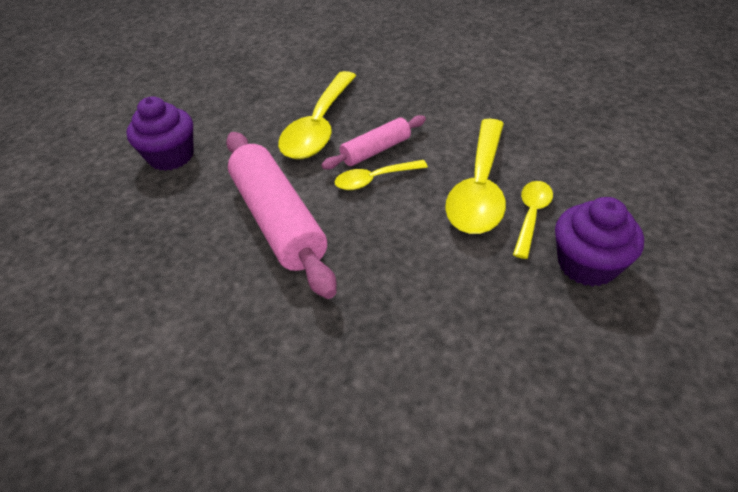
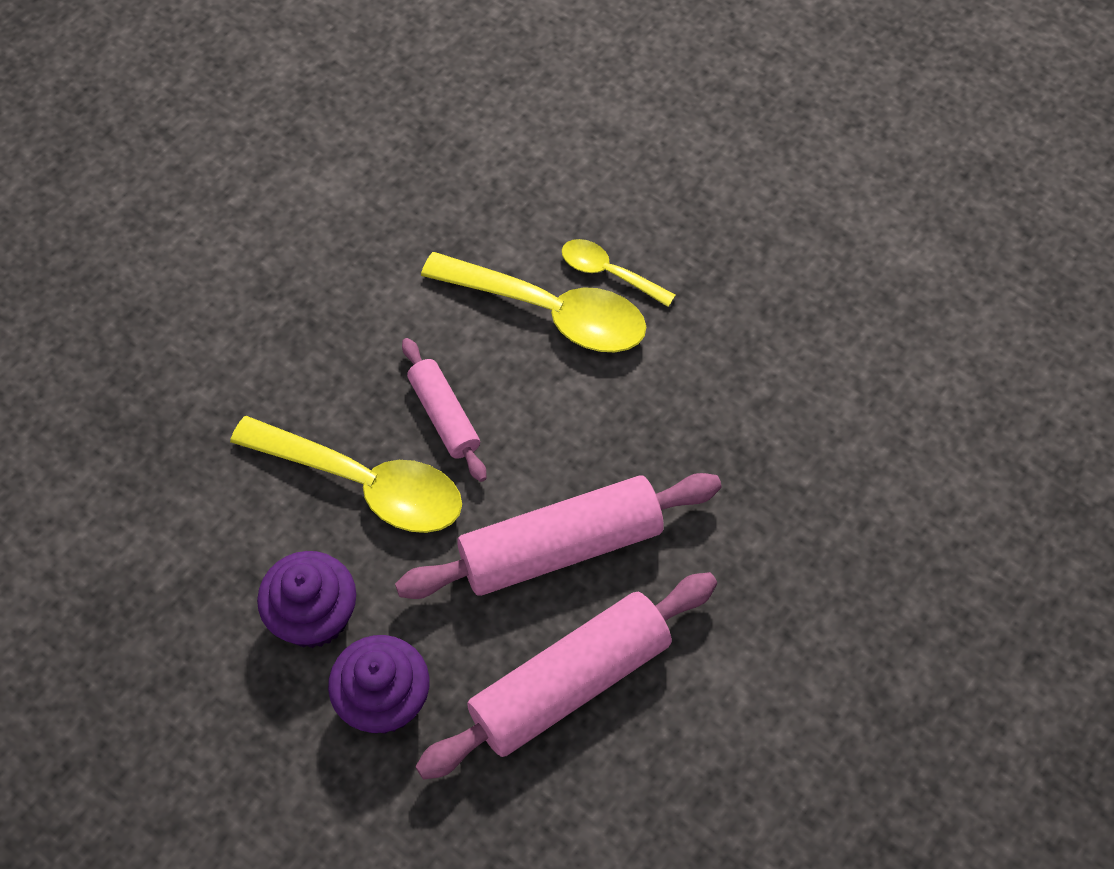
camera: 85 degrees left, 15 degrees up
(169, 239) = (569, 683): none -> pink rolling pin
(374, 179) = (506, 426): yellow spoon -> none
(587, 264) = (690, 245): purple cupcake -> purple cupcake (314, 616)

